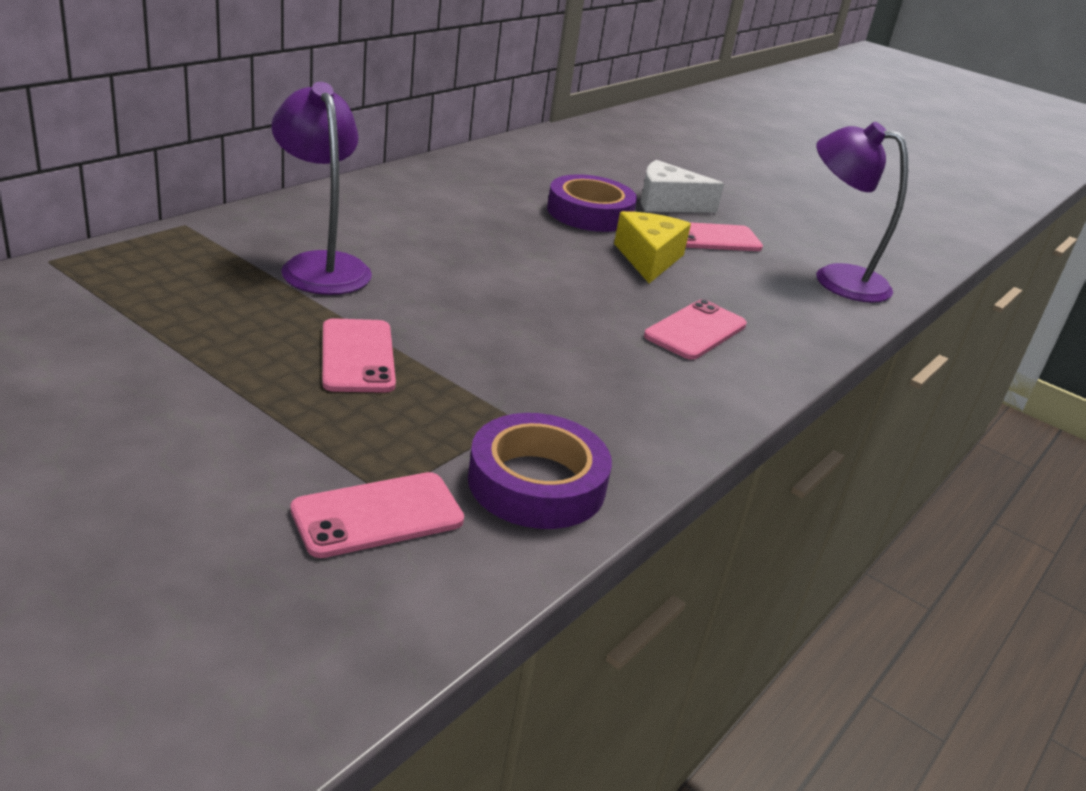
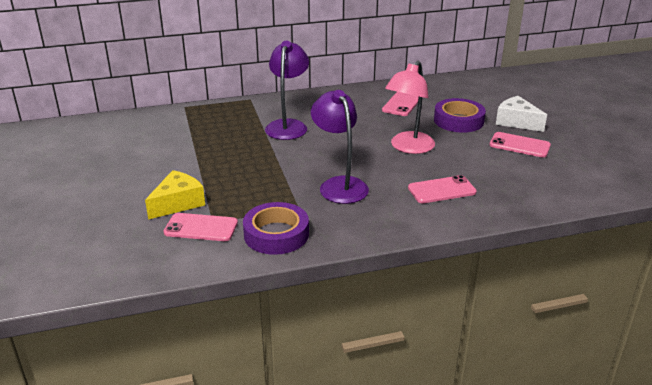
camera: 40 degrees right, 0 degrees up
(357, 356) = (260, 167): pink phone -> pink phone (402, 104)
(569, 269) = (408, 147): none -> pink lamp
(649, 259) = (463, 150): yellow cheese -> yellow cheese (178, 203)
(836, 279) = (576, 181): purple lamp -> purple lamp (339, 185)

